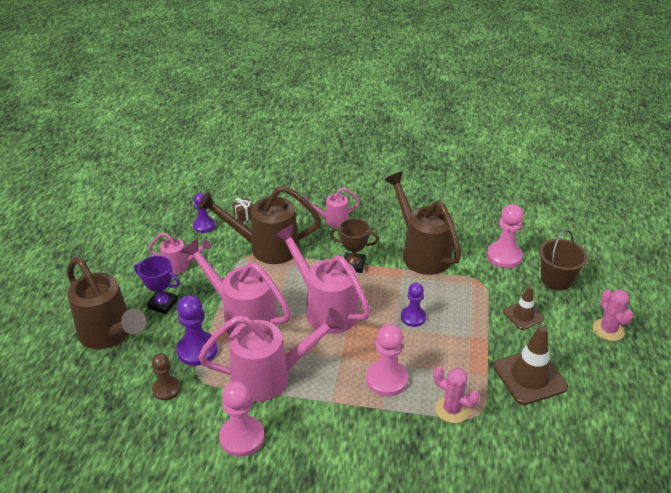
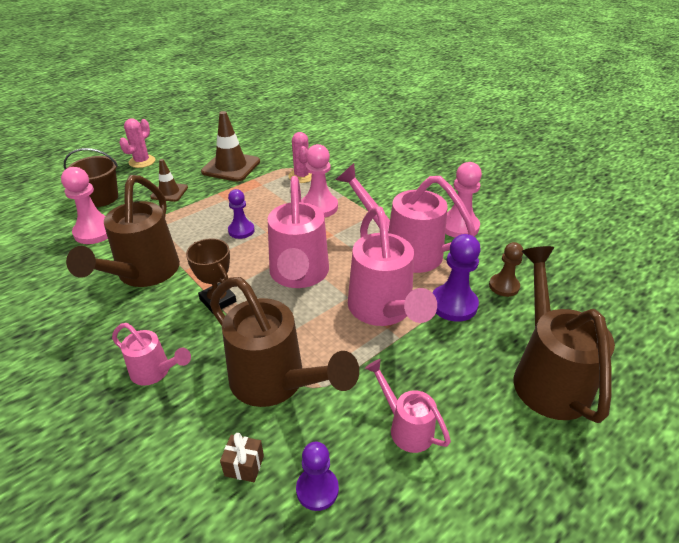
camera: 140 degrees left, 0 degrees up
(163, 304) = (463, 379): purple trophy -> none

